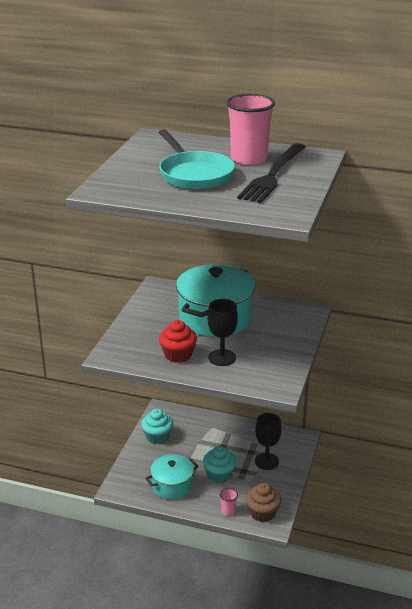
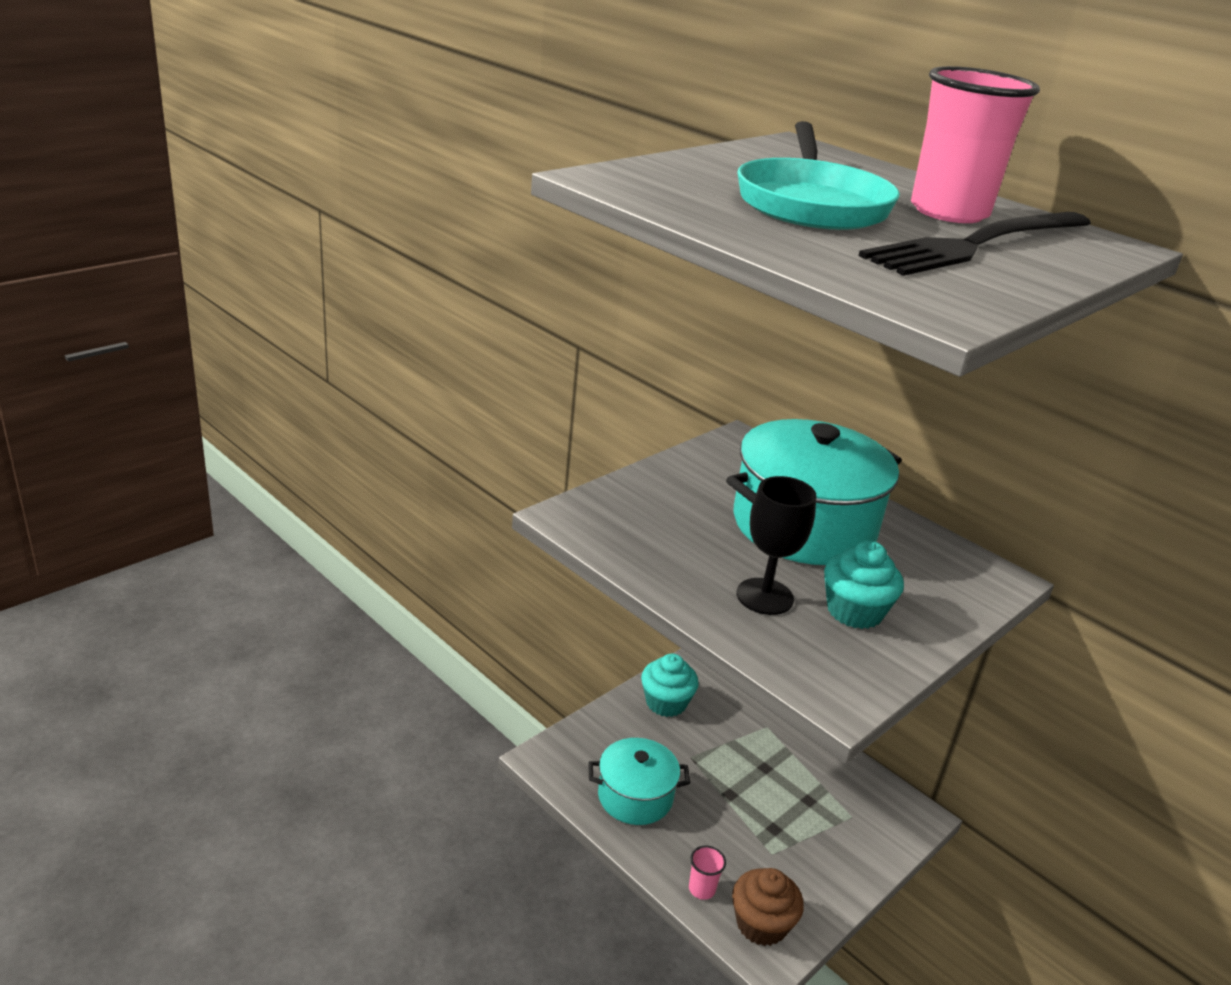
camera: 25 degrees right, 0 degrees up
(178, 355) = (688, 560): red cupcake -> none
(219, 474) = (727, 815): turquoise cupcake -> turquoise cupcake (854, 611)
(266, 461) = (826, 830): black goblet -> none

